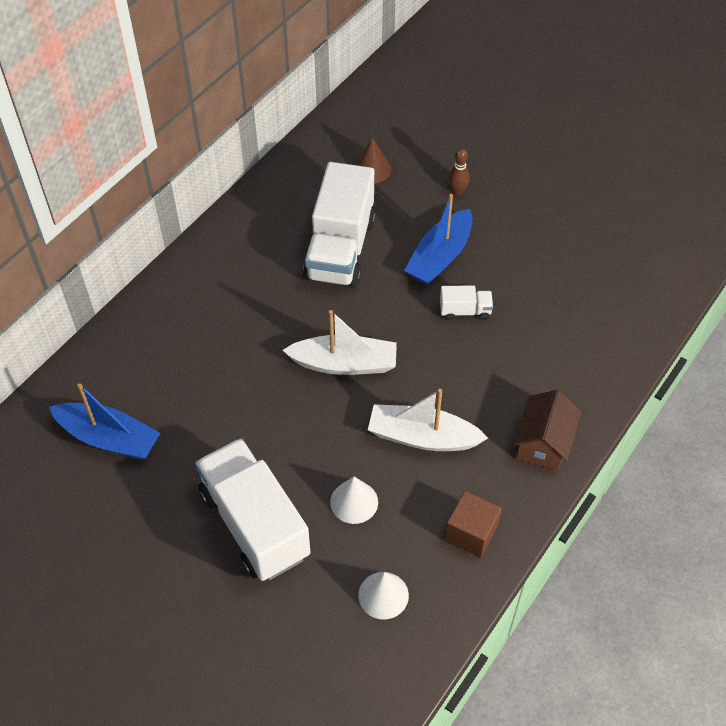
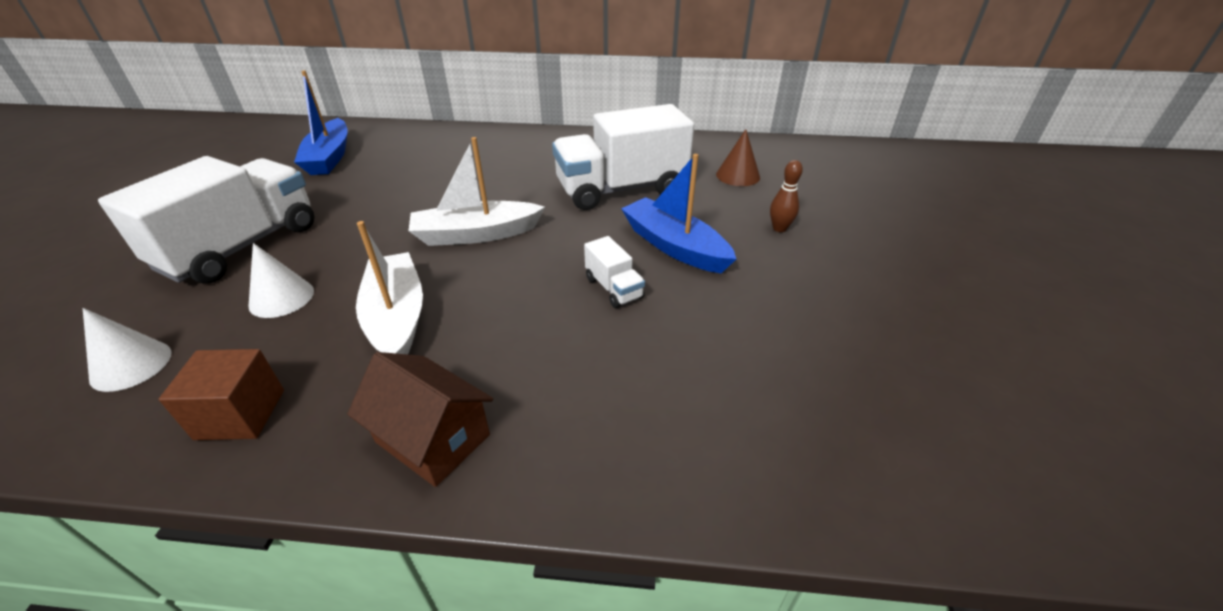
camera: 60 degrees right, 15 degrees down
(344, 364) = (476, 234): white boat -> white boat turned 105 degrees clockwise
(440, 257) = (674, 246): blue boat -> blue boat turned 45 degrees clockwise
(543, 443) = (433, 438): brown house -> brown house turned 45 degrees clockwise

